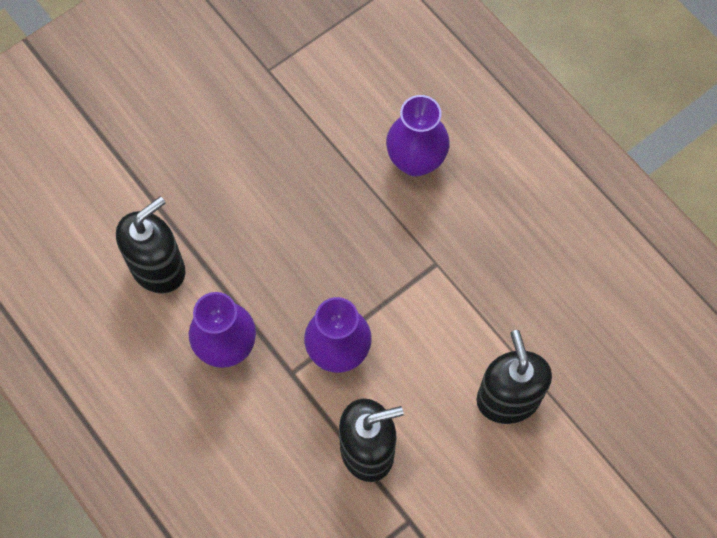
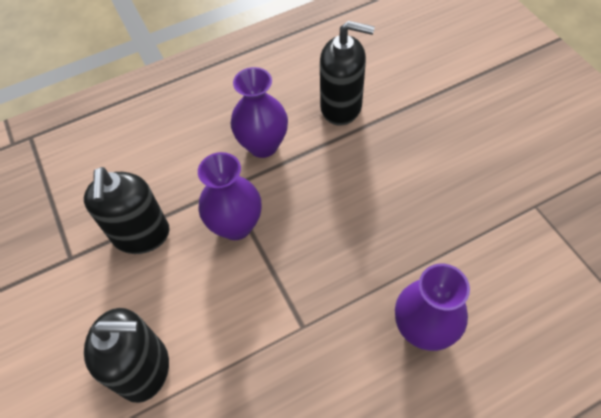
camera: 105 degrees right, 10 degrees down
(158, 268) = (341, 107): black soap dispenser -> black soap dispenser turned 45 degrees counterclockwise

